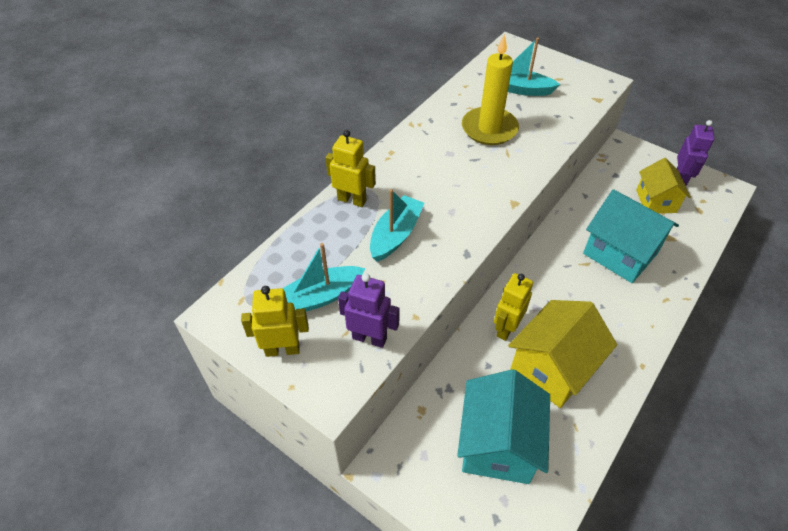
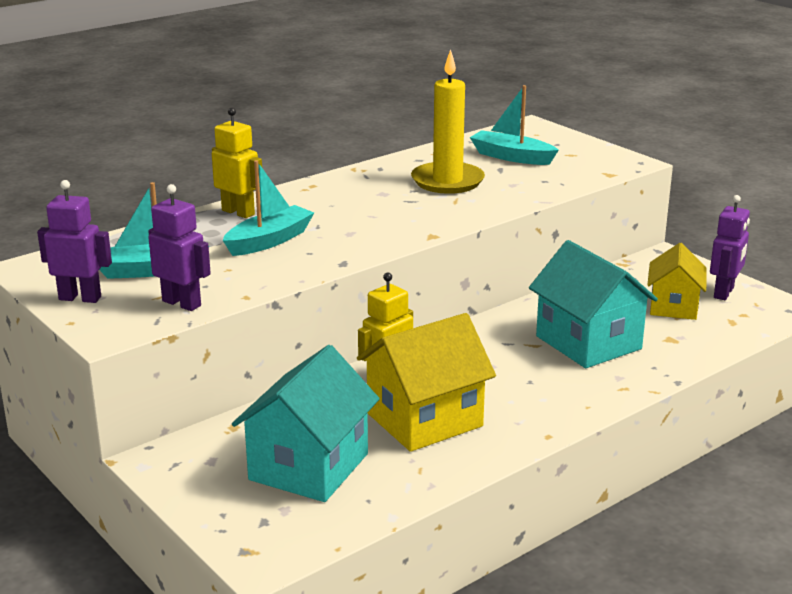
camera: 15 degrees right, 25 degrees down
(282, 349) = (80, 298): yellow robot -> purple robot

